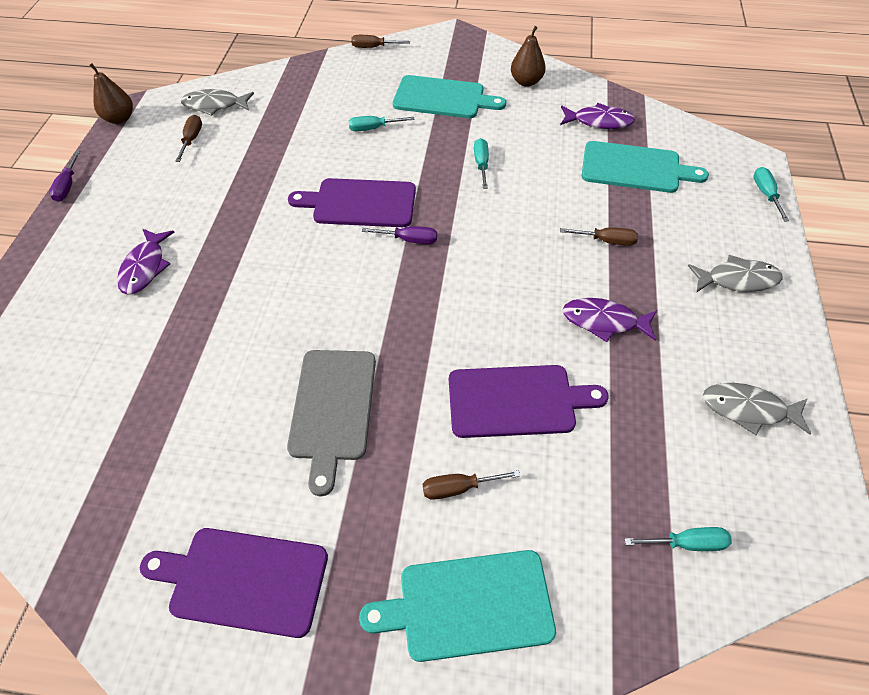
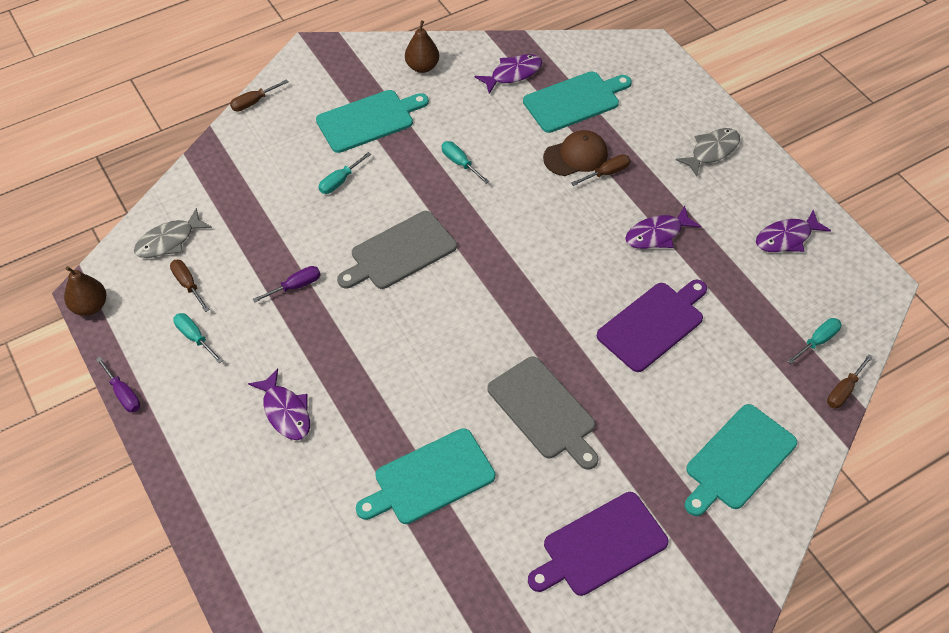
camera: 40 degrees left, 0 degrees up
(179, 397) = (430, 478): none -> turquoise cutting board
(360, 203) = (400, 252): purple cutting board -> grey cutting board
(409, 240) = (469, 258): purple screwdriver -> purple screwdriver (296, 286)
(458, 488) = (670, 401): brown screwdriver -> brown screwdriver (844, 390)
(591, 211) = (576, 156): none -> brown cap
(748, 409) = (786, 238): grey fish -> purple fish
(765, 194) = (678, 72): turquoise screwdriver -> turquoise screwdriver (194, 337)

